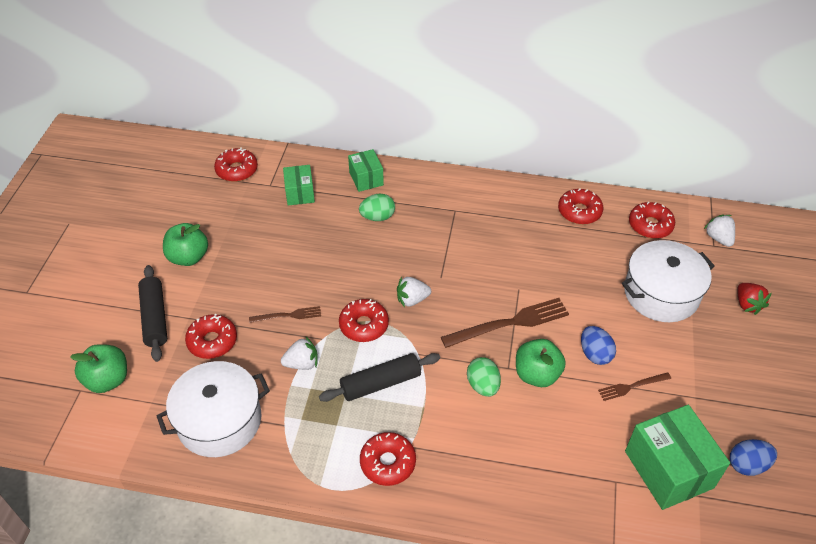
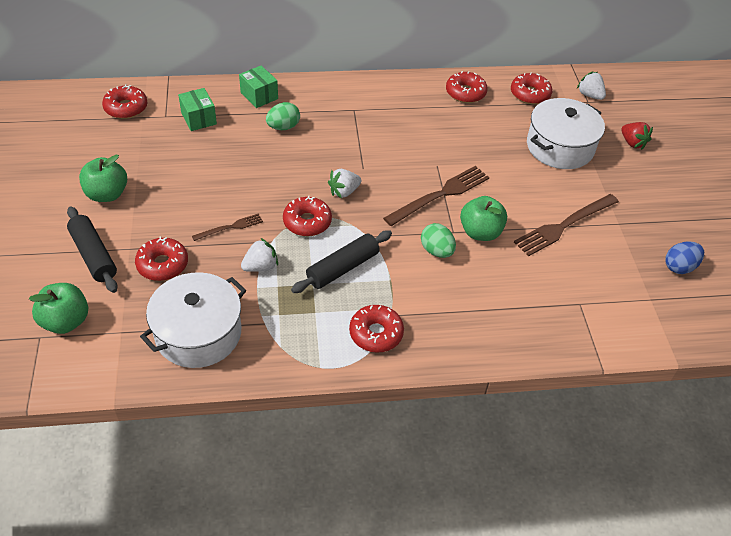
camera: 20 degrees left, 0 degrees up
(595, 354) = (523, 206): blue egg -> none
(632, 386) = (564, 225): brown fork -> brown fork, size x1.85
(668, 469) = (619, 284): green box -> none

